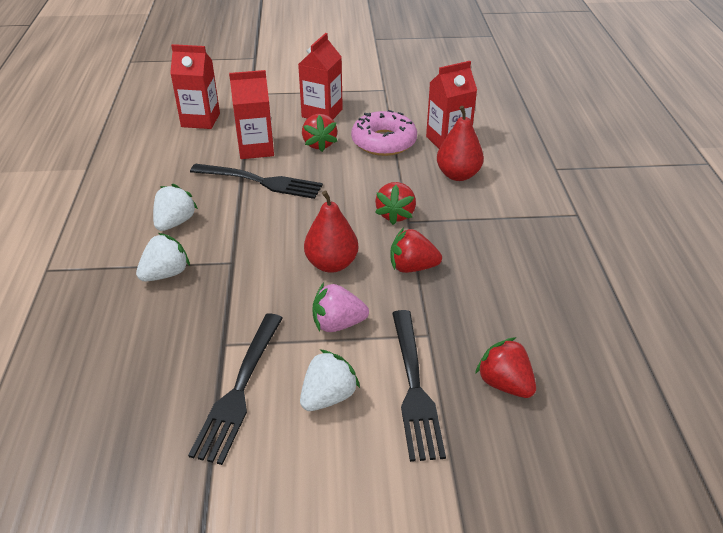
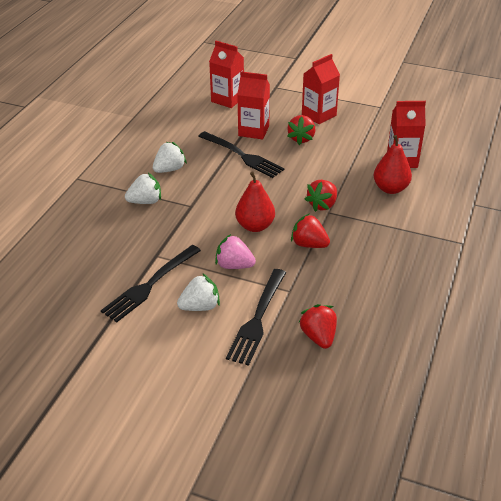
camera: 25 degrees right, 0 degrees up
(384, 142) = (351, 149): pink donut -> none

